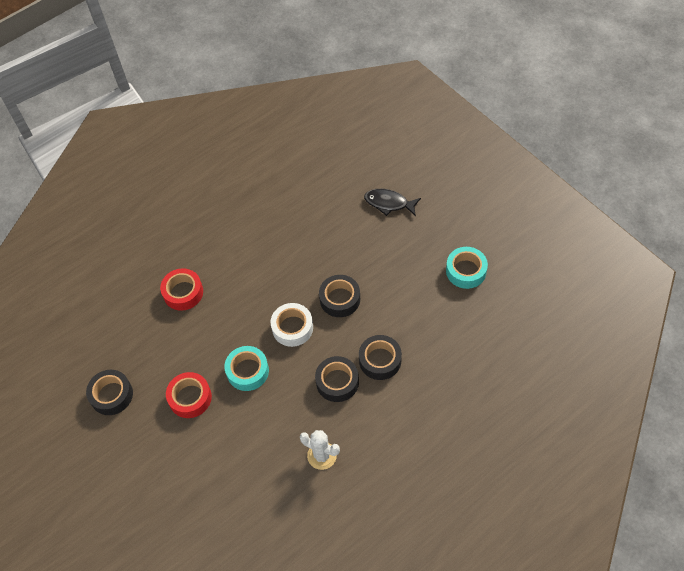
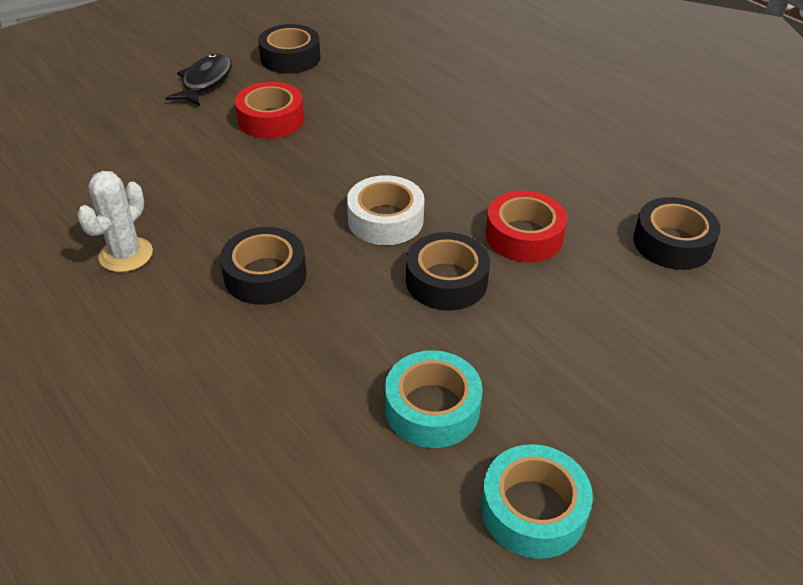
camera: 85 degrees right, 15 degrees down
(183, 292) = (456, 107): red tape -> red tape (524, 236)
(247, 371) = (306, 172): turquoise tape -> turquoise tape (432, 408)
(380, 360) = (301, 337): black tape -> black tape (672, 243)
(389, 203) = (706, 363): black fish -> black fish (205, 82)

